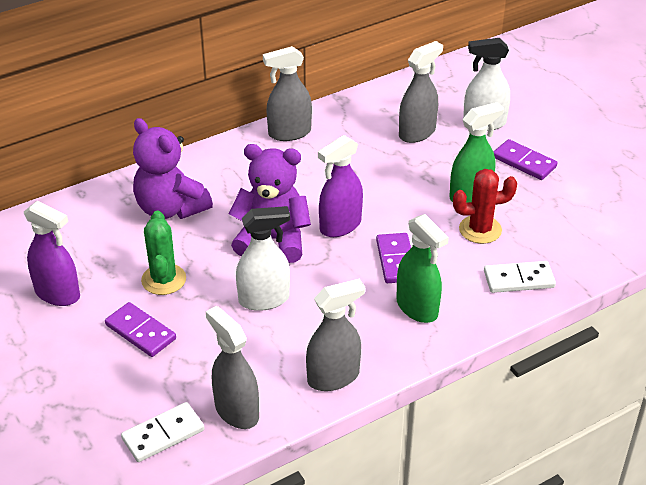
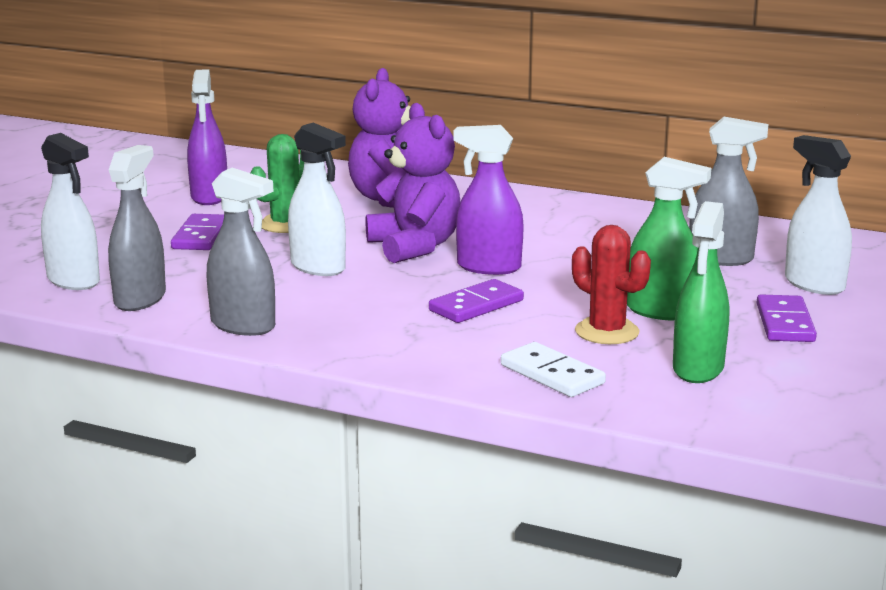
camera: 55 degrees right, 20 degrees down
(163, 434) = (74, 281): white domino -> white spray bottle
(289, 133) = (598, 209): grey spray bottle -> none
(417, 308) = (413, 335): green spray bottle -> green spray bottle (698, 369)

